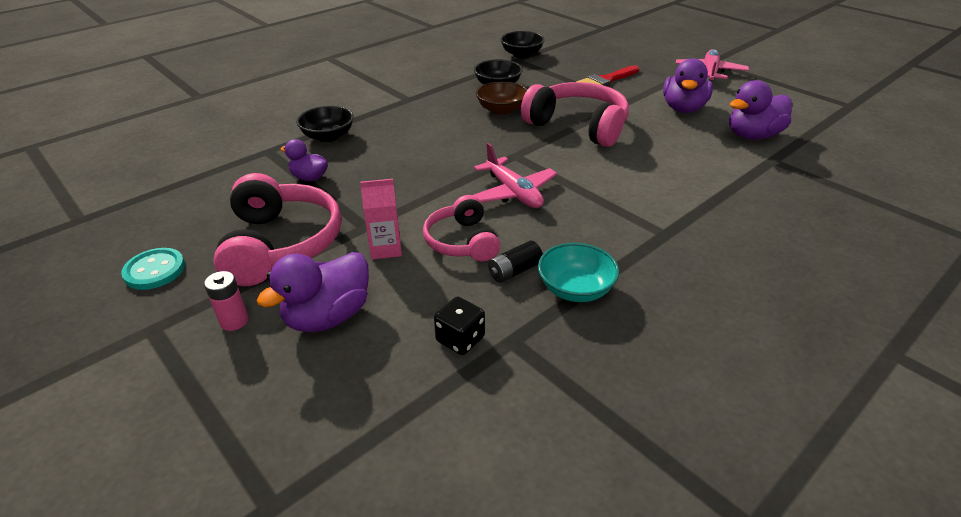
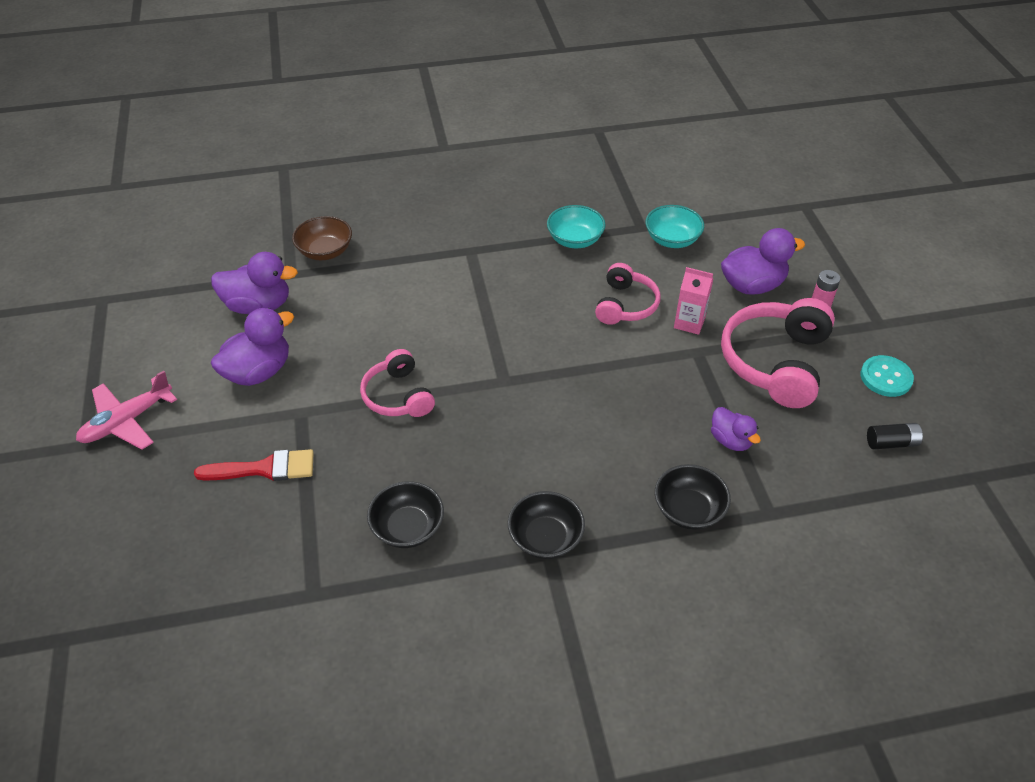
camera: 150 degrees left, 10 degrees up
(460, 339) = (672, 239): black dice -> turquoise bowl
(501, 110) = (451, 467): brown bowl -> brown bowl (325, 251)
(513, 192) = (546, 335): pink plane -> none
(514, 271) = (604, 267): black battery -> black battery (891, 443)
(521, 54) = (290, 608): black bowl -> black bowl (545, 538)
(578, 126) = (398, 396): pink headphones -> pink headphones, size x0.61

